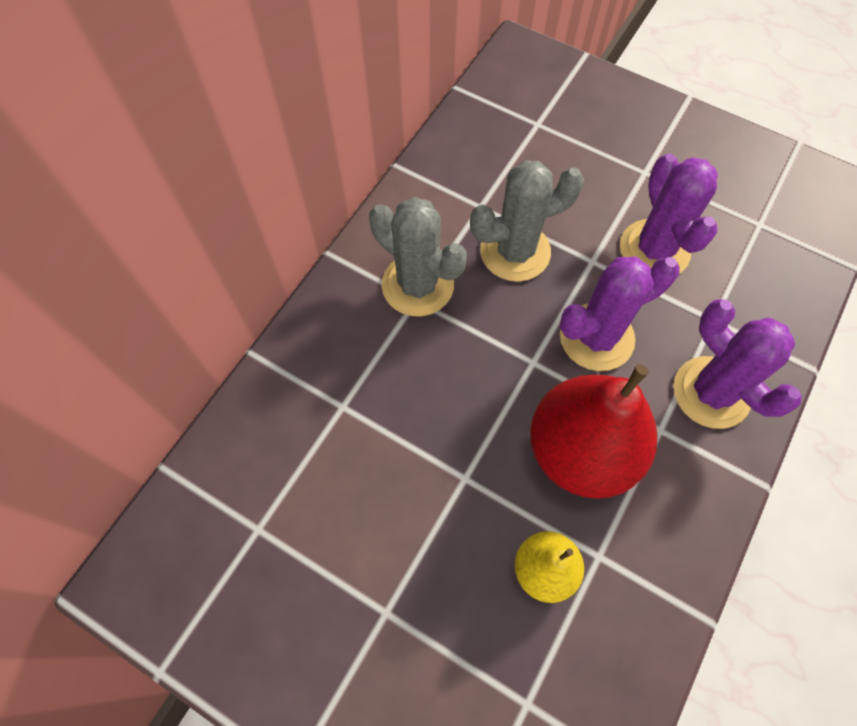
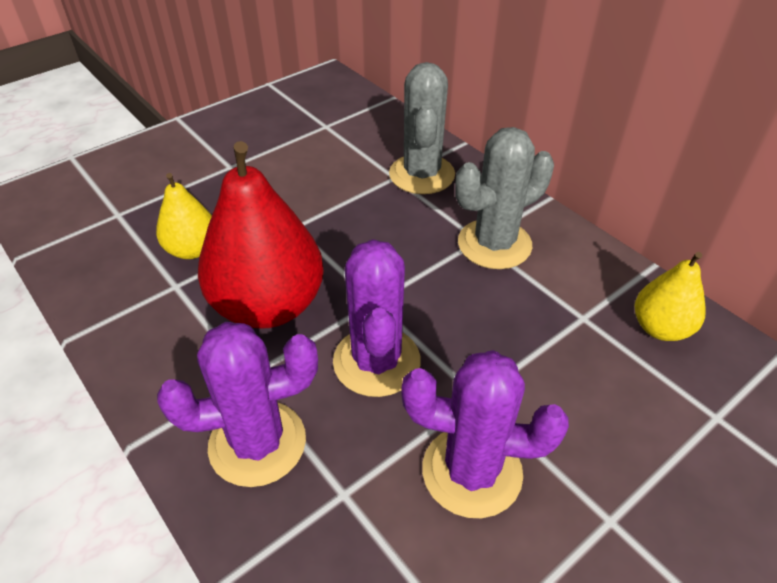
camera: 110 degrees right, 20 degrees down
(469, 157) = (660, 328): none -> yellow pear
(515, 251) = (511, 328): grey cactus -> grey cactus (422, 174)

